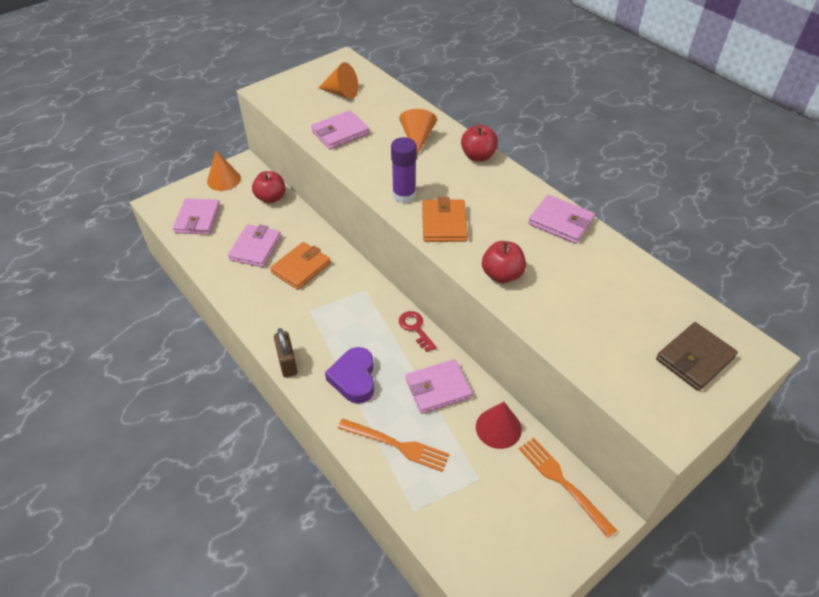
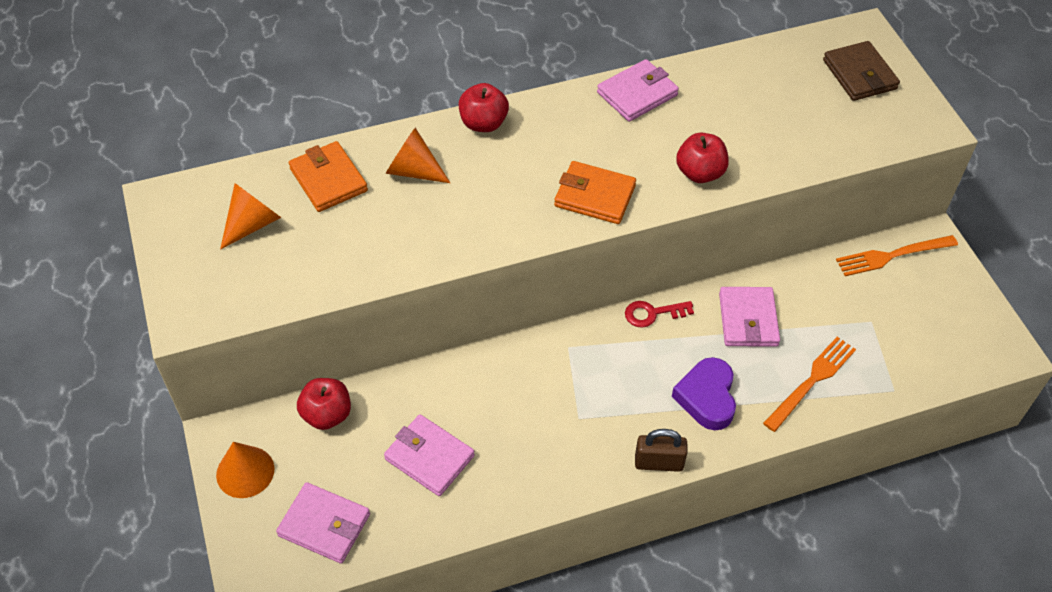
camera: 70 degrees left, 5 degrees up
(301, 268) = (496, 409): orange wallet -> orange wallet (328, 180)
(340, 133) = (353, 250): pink wallet -> none
(354, 378) = (707, 397): purple heart -> purple heart turned 75 degrees clockwise
(404, 195) = (524, 218): purple glue stick -> none
(498, 428) = (815, 284): red cone -> none

